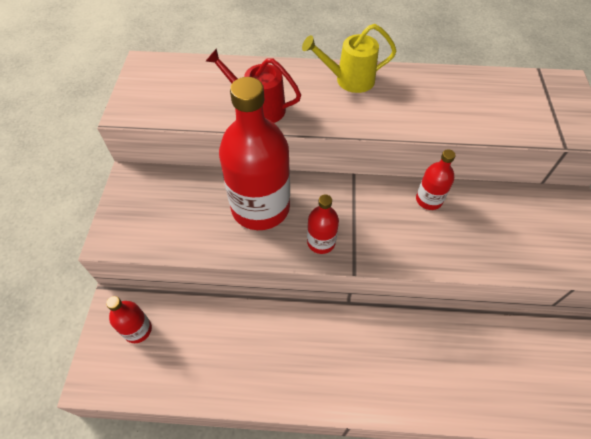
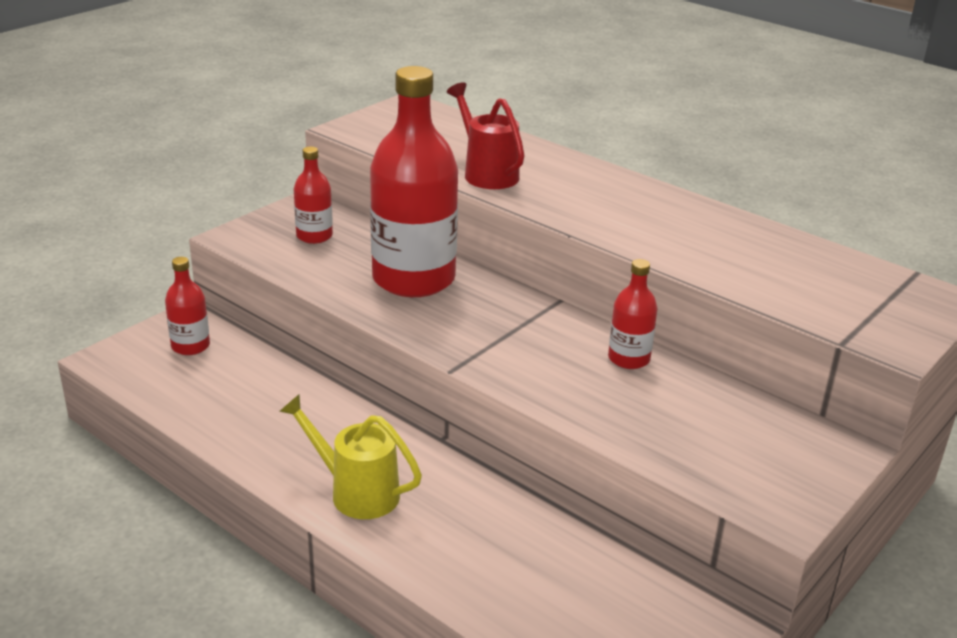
camera: 35 degrees right, 25 degrees down
(321, 242) = (445, 332): red bottle -> red bottle (314, 236)
(349, 80) = (624, 190): yellow watering can -> yellow watering can (355, 492)

